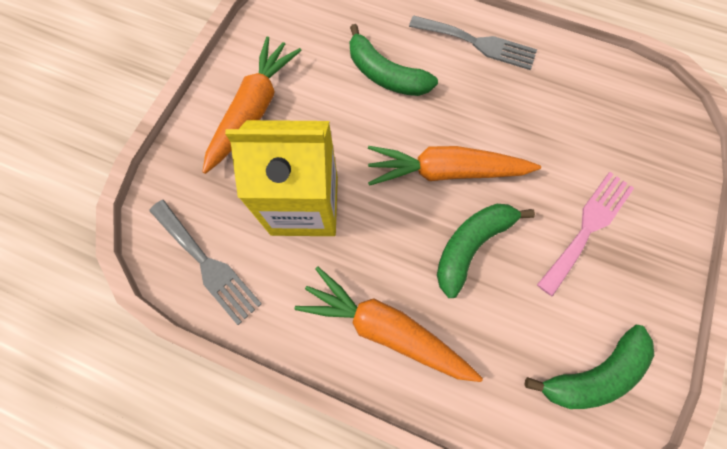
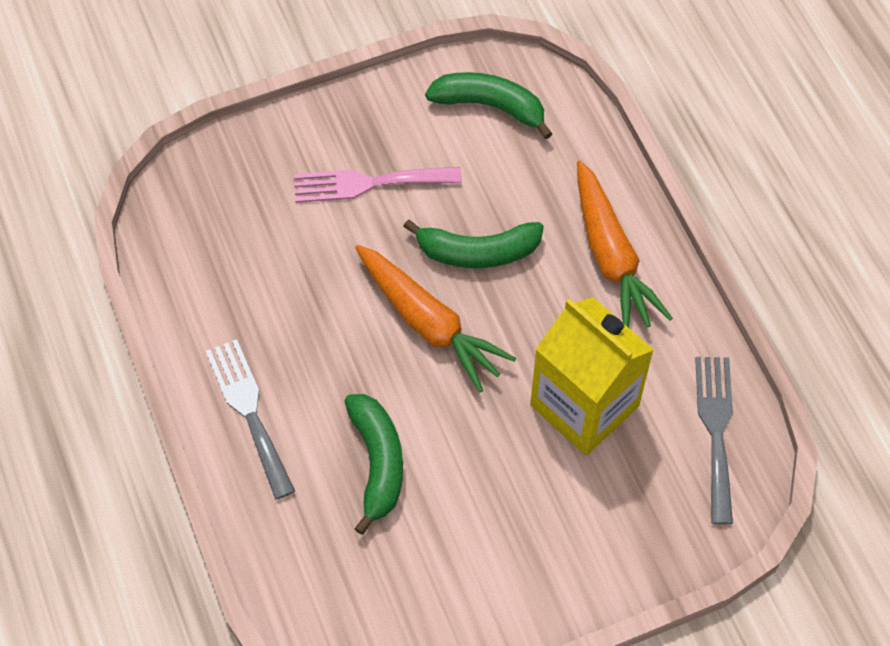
camera: 135 degrees left, 10 degrees down
(254, 109) = (544, 544): orange carrot -> none

